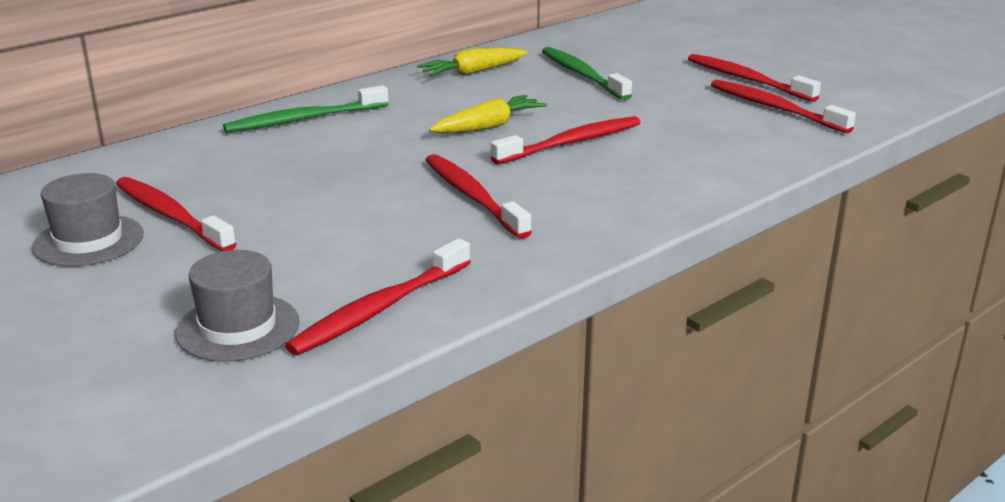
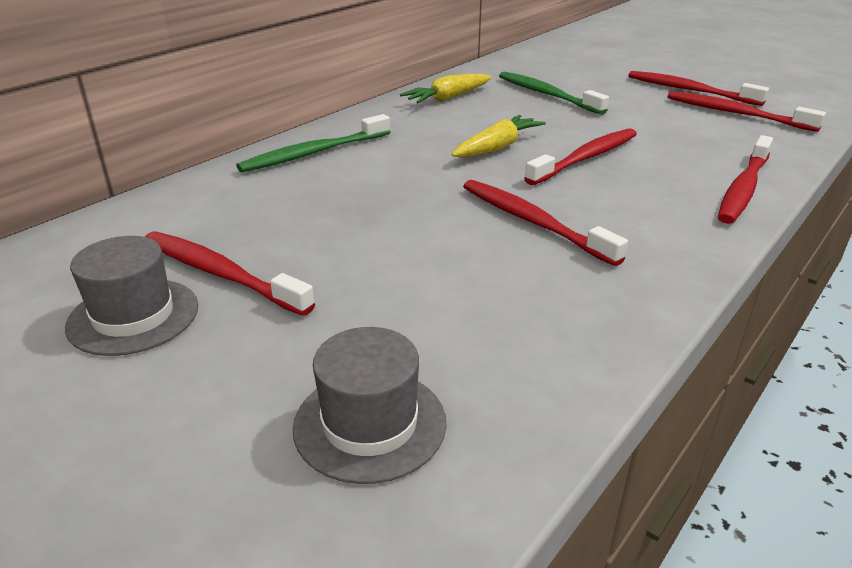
camera: 10 degrees left, 5 degrees up
(379, 309) = (524, 375): red toothbrush -> red toothbrush (743, 188)

